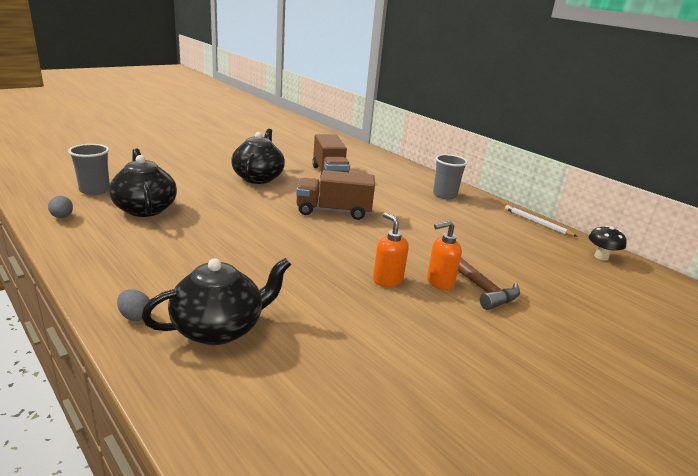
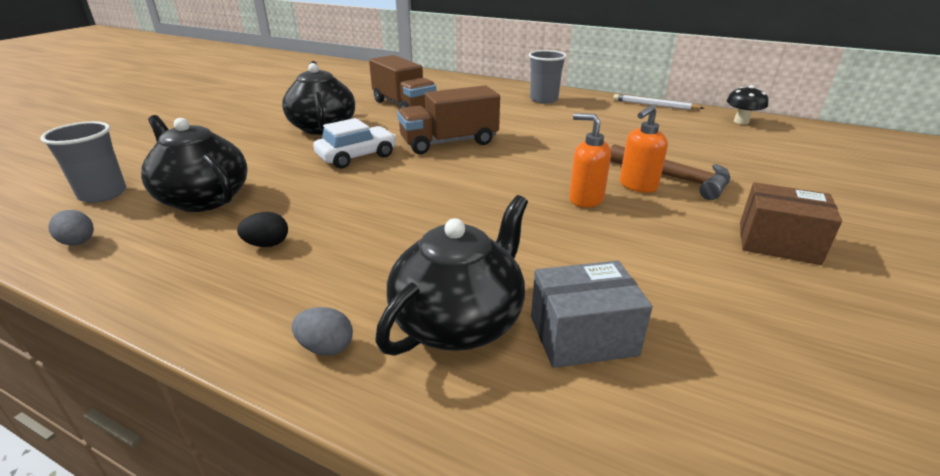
camera: 20 degrees left, 5 degrees up
(156, 248) = (267, 244): none -> black egg
(260, 205) = (357, 156): none -> white car
(284, 363) = (583, 335): none -> grey box
(500, 356) = (778, 243): none -> brown box

